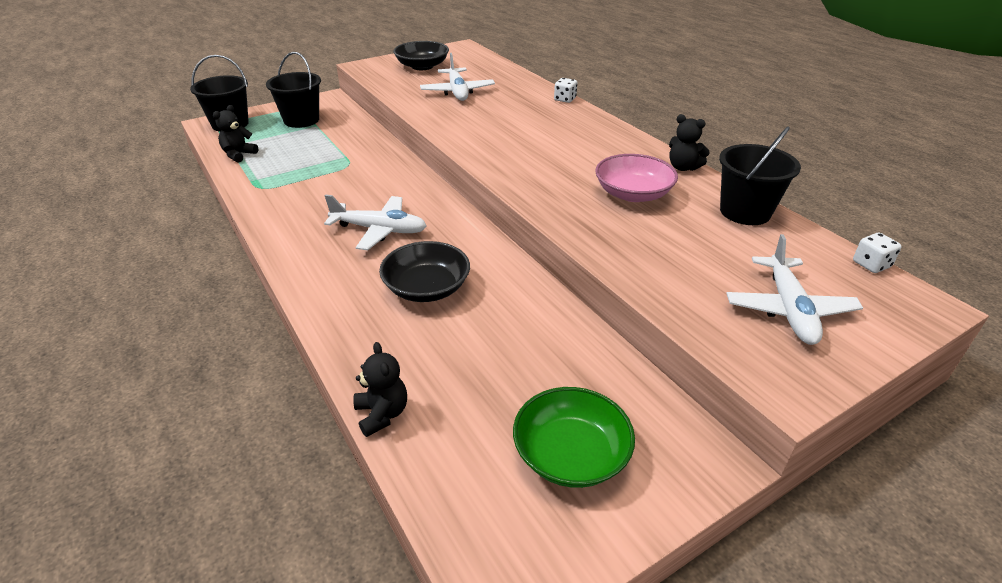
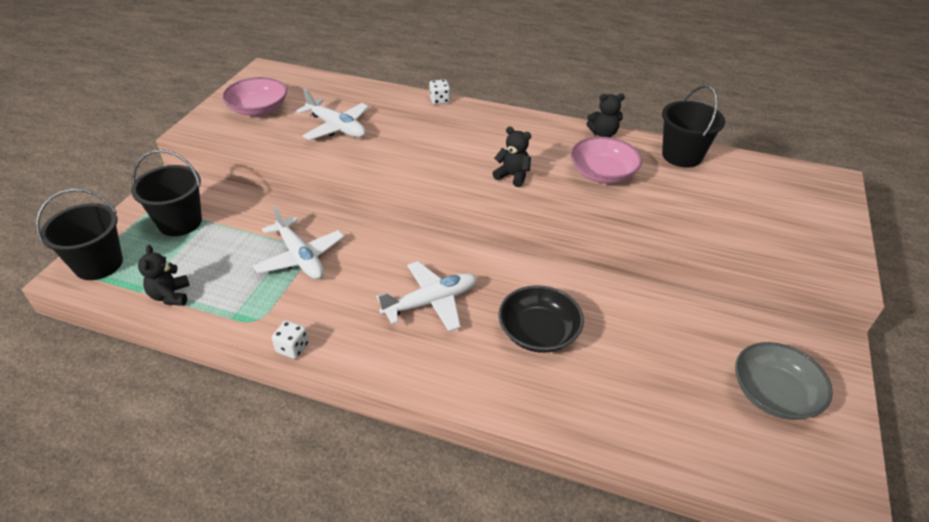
camera: 40 degrees left, 5 degrees up
(382, 414) = (645, 451): black teddy bear -> black teddy bear (513, 176)
(422, 66) = (258, 109): black bowl -> pink bowl
(571, 454) = (773, 394): green bowl -> grey bowl
(788, 309) = (786, 220): white plane -> white plane (300, 257)
(871, 264) = (783, 164): white dice -> white dice (292, 348)

